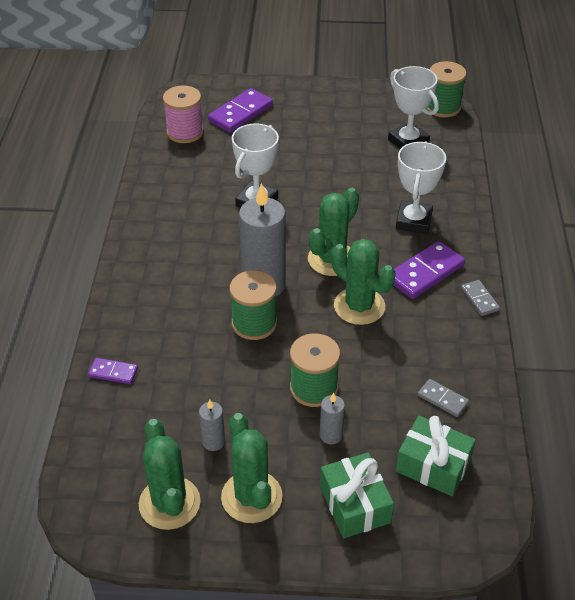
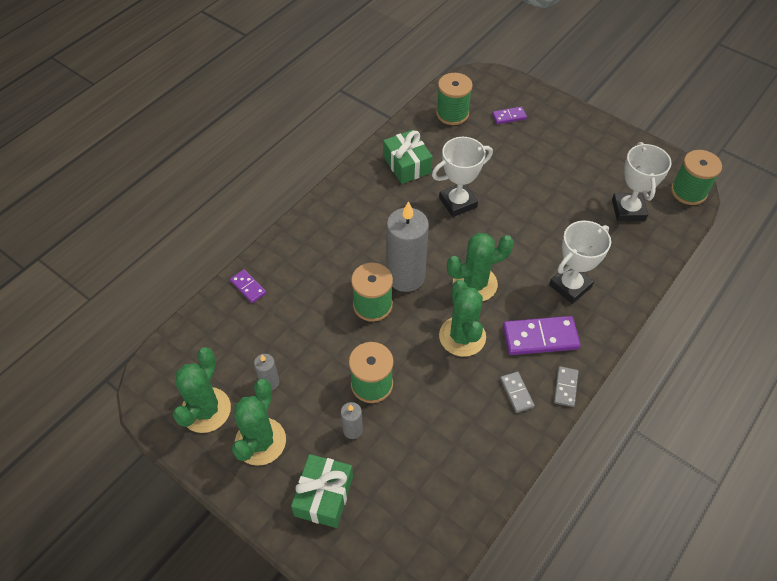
camera: 35 degrees right, 10 degrees up
(185, 132) = (452, 114): pink spool -> green spool
(240, 113) = (509, 117): purple domino -> purple domino, size x0.54
(433, 465) = (406, 504): green gift -> green gift (407, 165)
(442, 399) = (460, 455): grey domino -> grey domino (516, 393)

